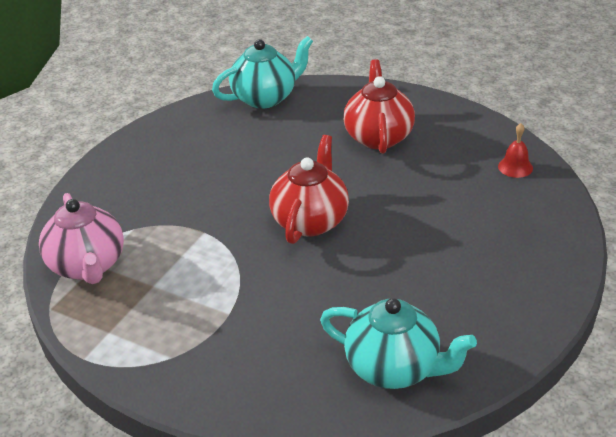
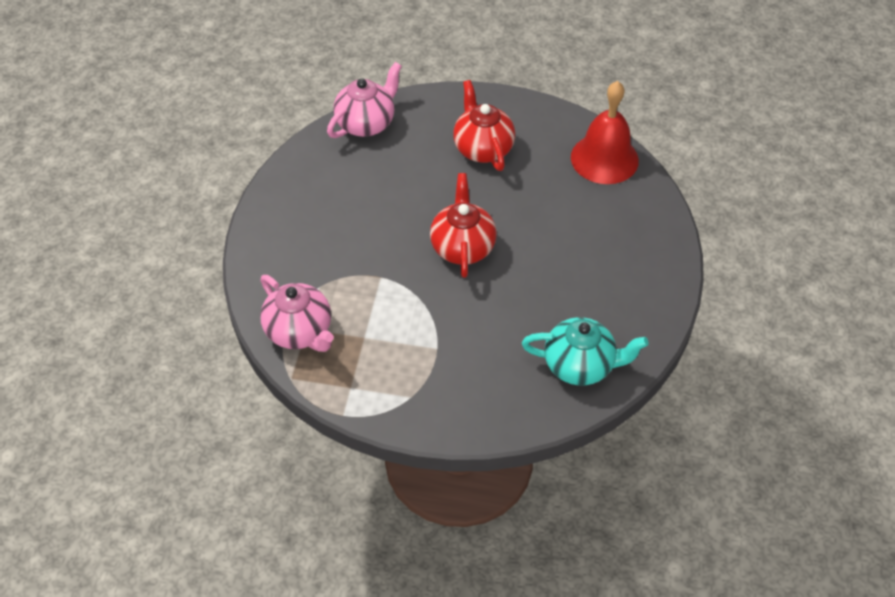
camera: 20 degrees left, 15 degrees up
(265, 98) = (366, 123): turquoise teapot -> pink teapot
(515, 167) = (604, 158): red bell -> red bell, size x2.36

